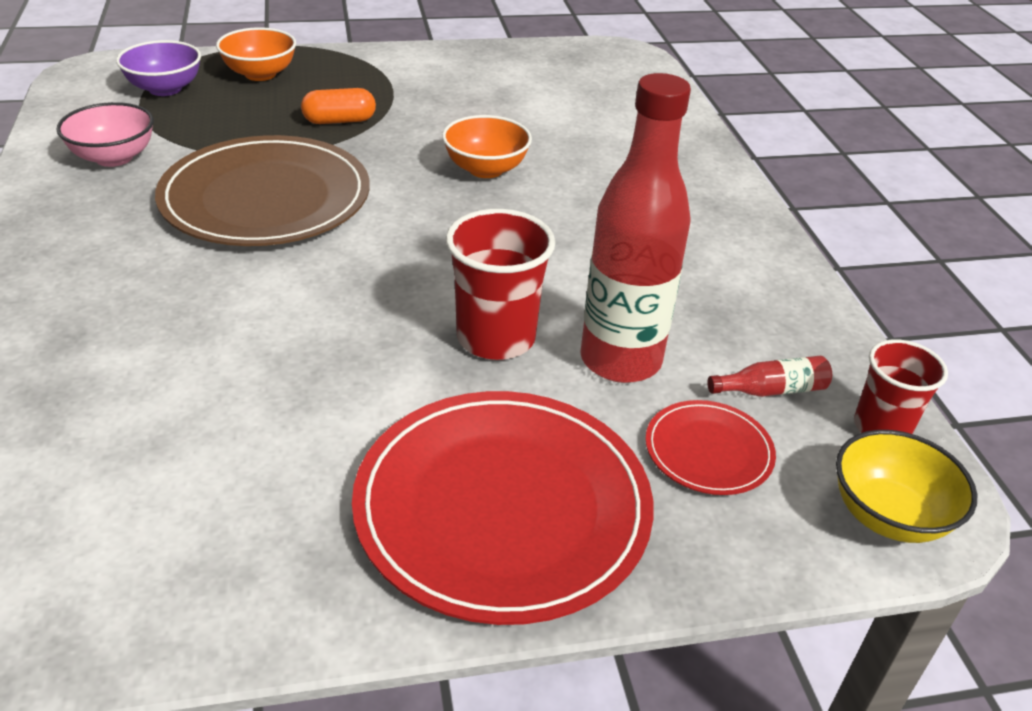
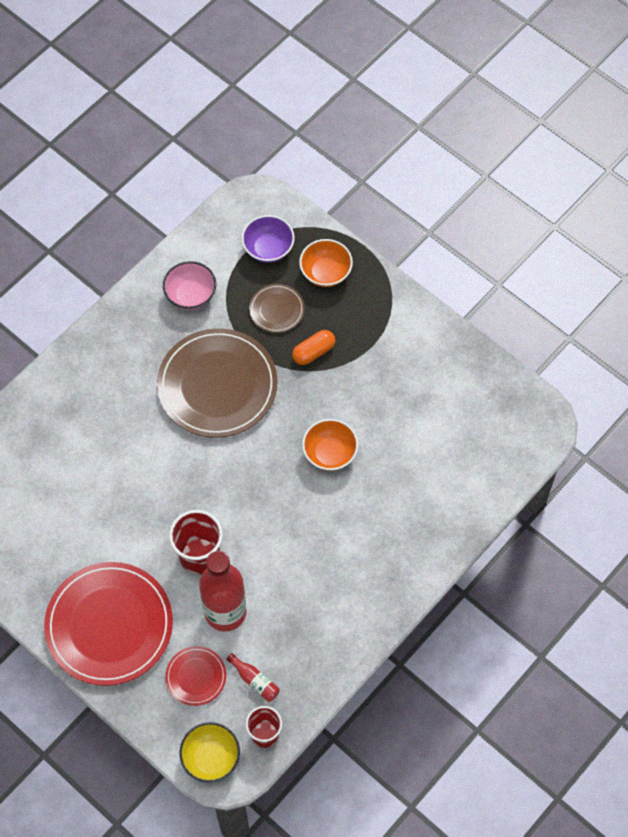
camera: 55 degrees right, 25 degrees up
(246, 117) = (277, 309): none -> brown plate
(339, 121) = (313, 352): orange capsule -> orange capsule turned 75 degrees counterclockwise

